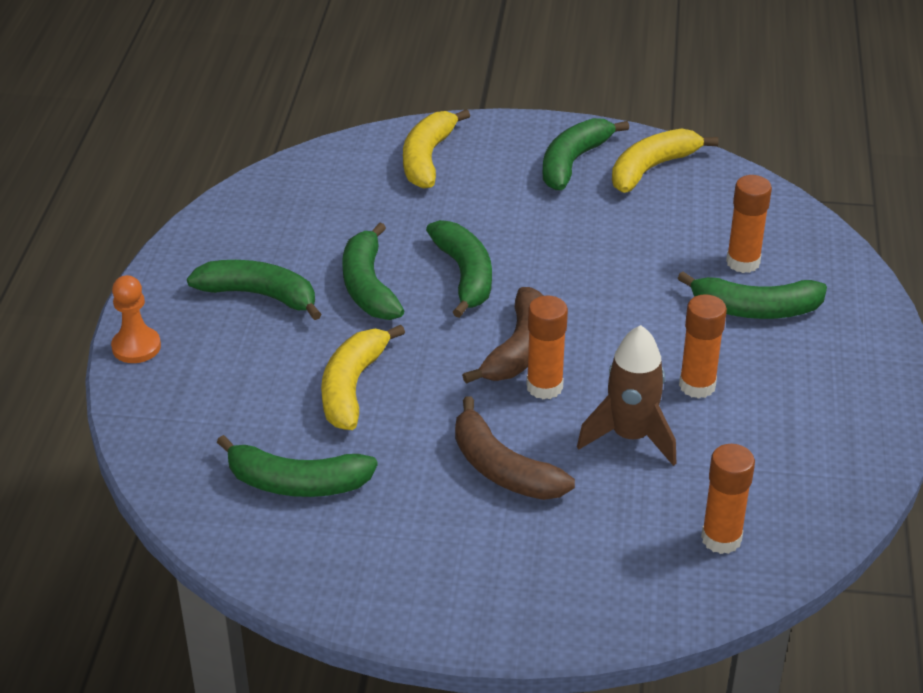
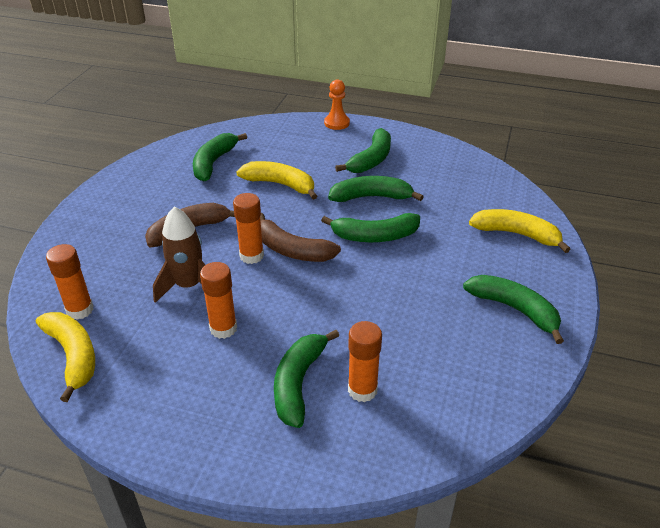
camera: 100 degrees right, 0 degrees up
(652, 168) = (506, 358): yellow banana -> yellow banana (73, 356)

